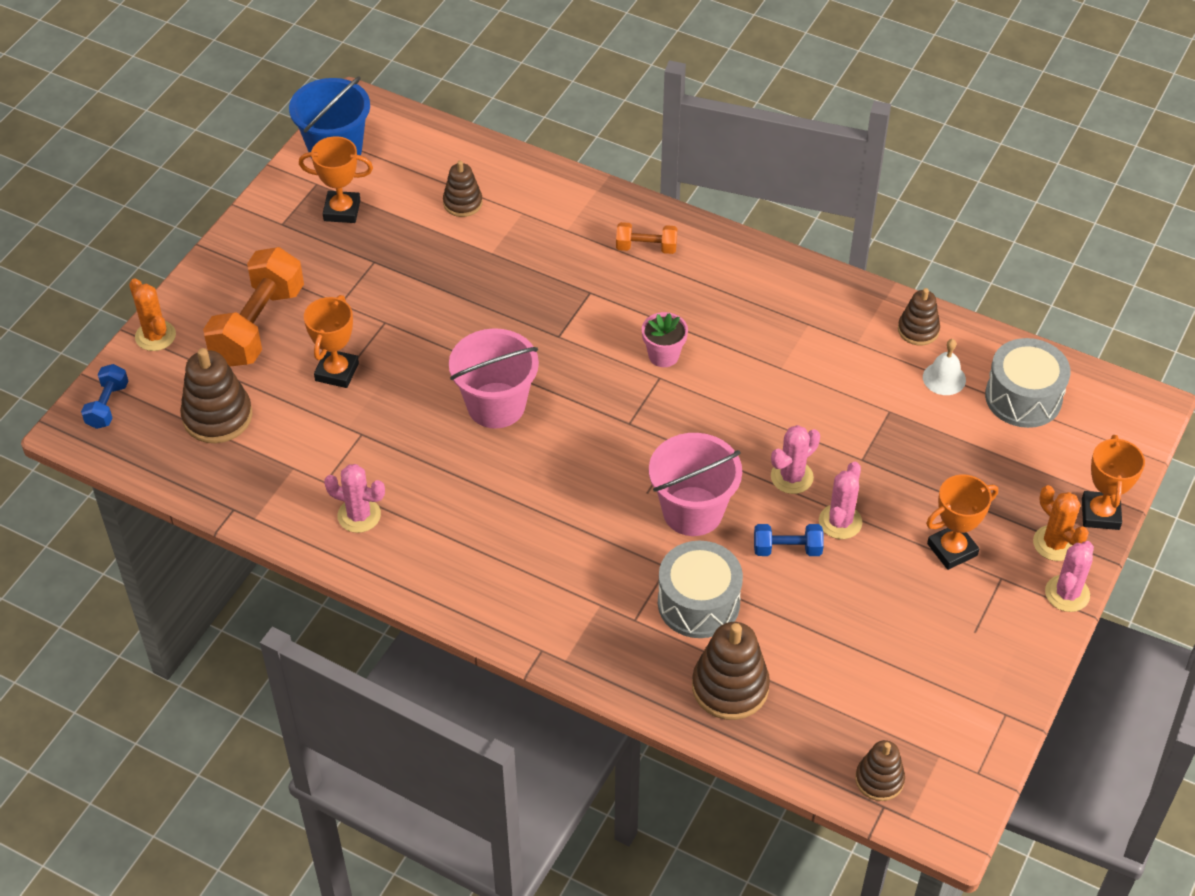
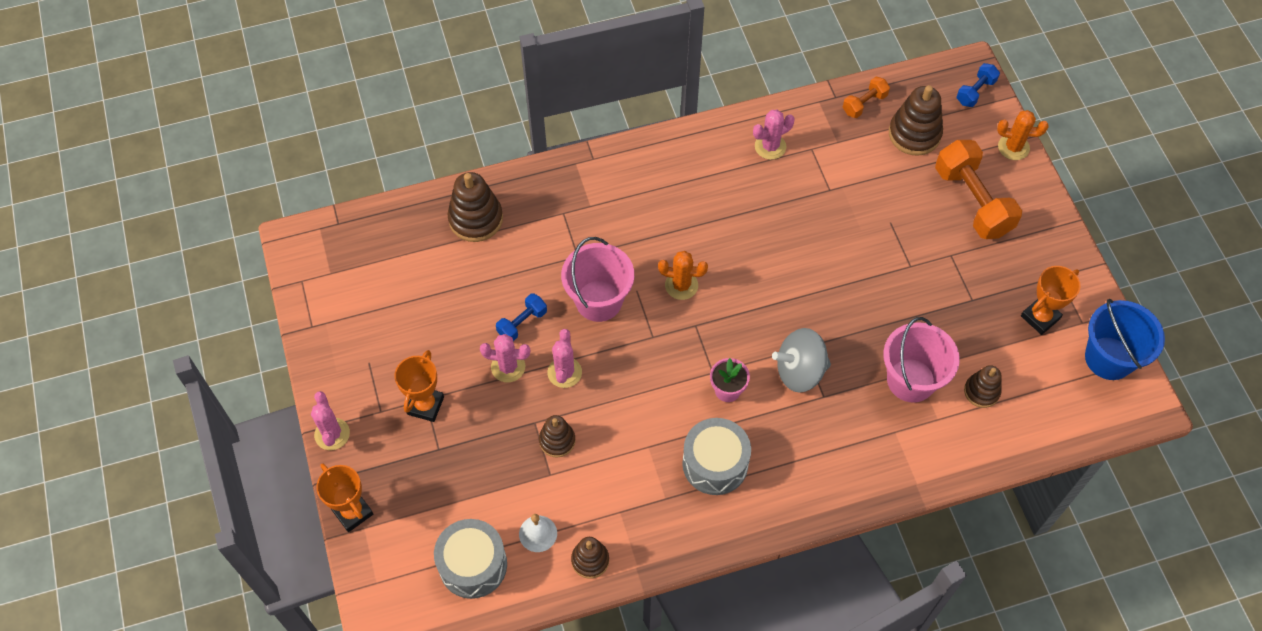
camera: 135 degrees right, 10 degrees up
(107, 405) = (975, 92): blue dumbbell -> blue dumbbell turned 75 degrees clockwise
(337, 372) = (892, 212): orange trophy -> none
(496, 405) = (781, 269): pink bucket -> pink bucket (911, 380)
(585, 322) = (799, 371): none -> grey spinning top
(646, 247) = (831, 464): orange dumbbell -> orange dumbbell (864, 104)
(698, 603) = (539, 250): grey drum -> grey drum (715, 464)
(840, 522) = (508, 367): pink cactus -> pink cactus turned 60 degrees counterclockwise
(879, 779) = (352, 235): brown stacking toy -> brown stacking toy (557, 441)
(1054, 543) = (366, 464): orange cactus -> orange cactus (681, 285)

